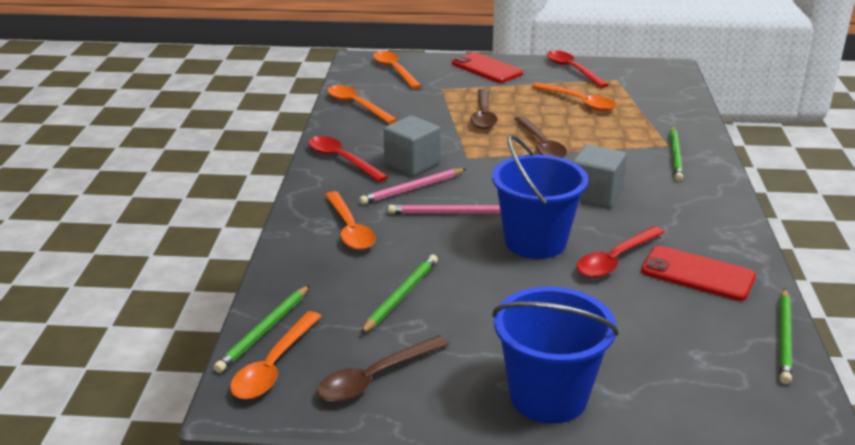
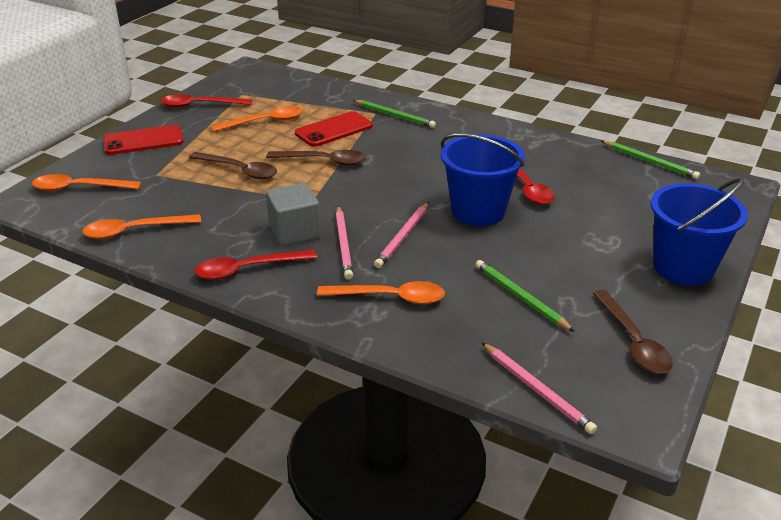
camera: 65 degrees left, 5 degrees up
(264, 331) = (537, 390): green pencil -> pink pencil
(273, 366) = (595, 395): orange spoon -> none
(595, 194) = (426, 164): grey cube -> none
(697, 274) = (562, 164): red phone -> red phone (334, 130)

